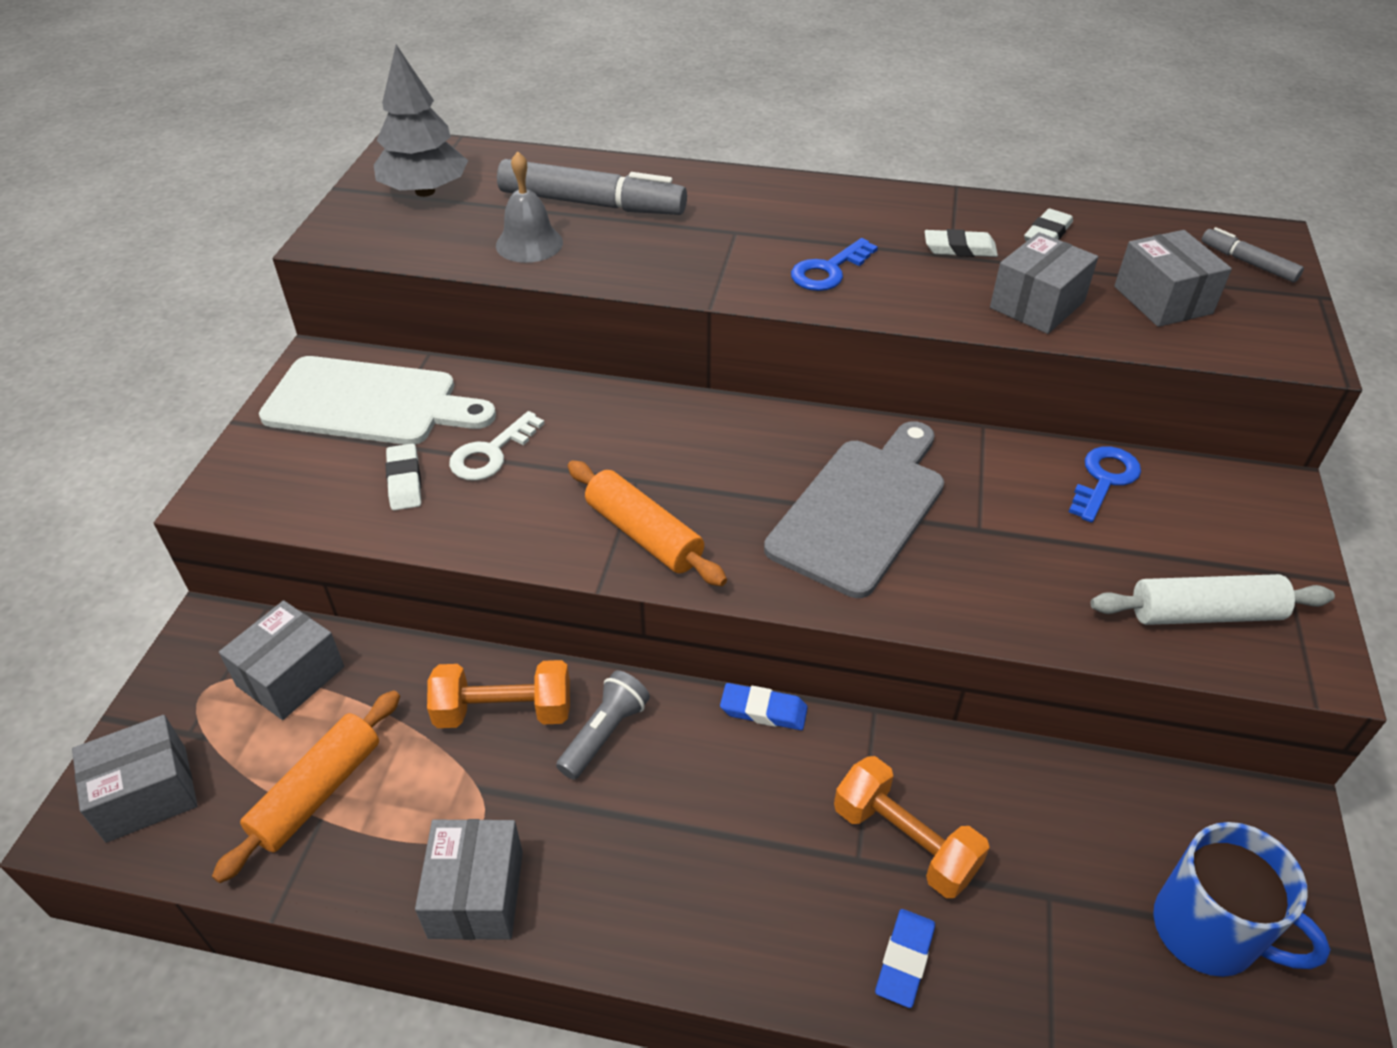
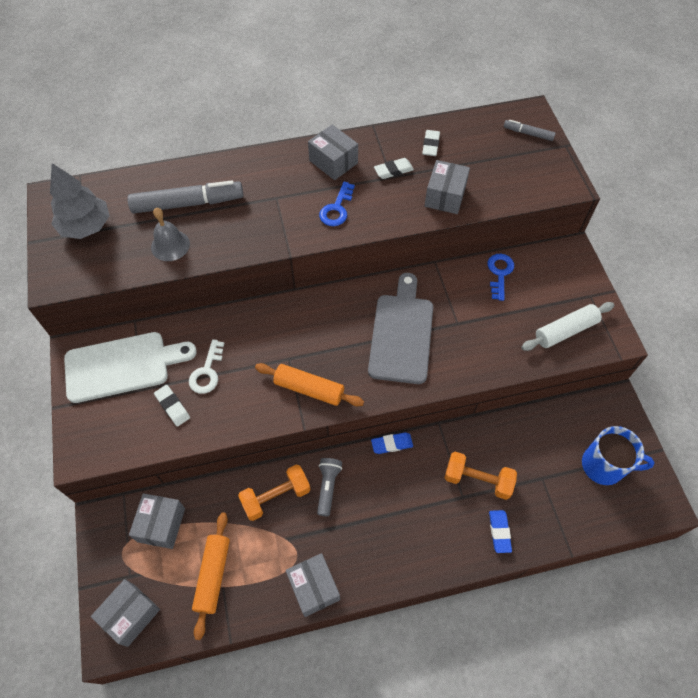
camera: 25 degrees left, 15 degrees up
(1162, 300) = (499, 173): grey box -> grey box (333, 162)

